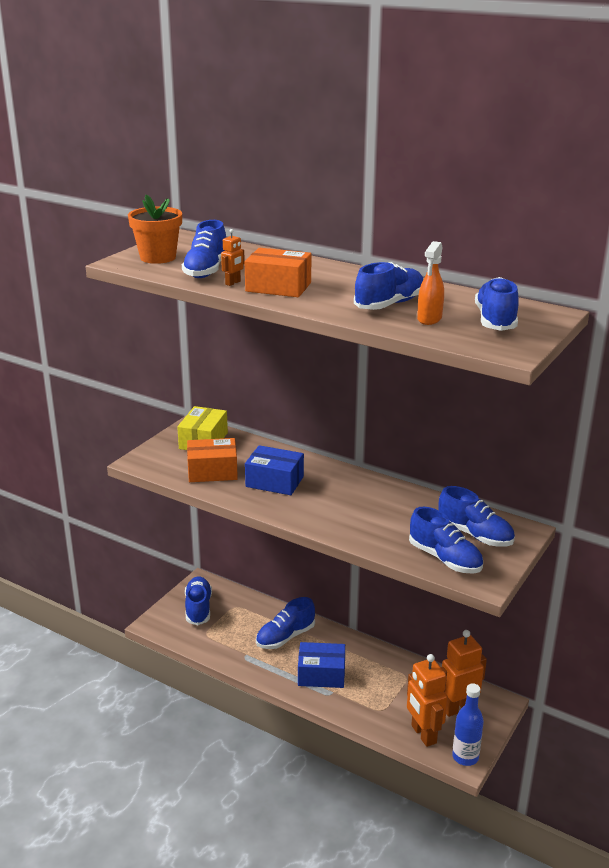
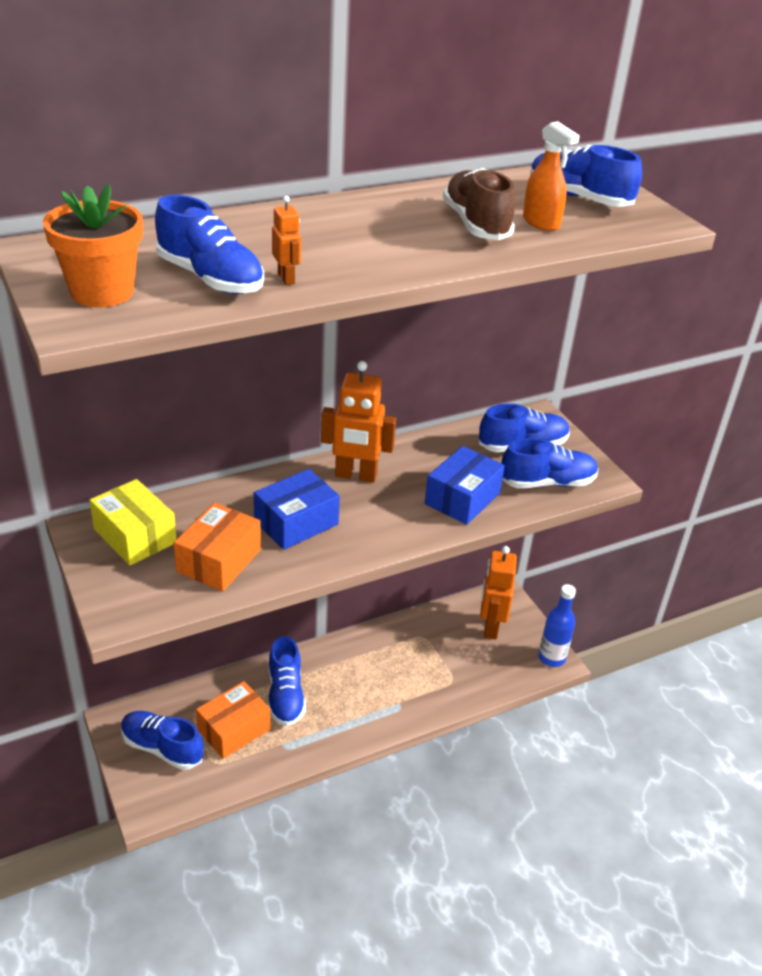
camera: 60 degrees left, 10 degrees up
(278, 287) = (340, 258): orange box -> orange box (234, 729)
(321, 674) = (367, 697): blue box -> blue box (462, 498)
(389, 304) = (476, 224): blue shoe -> brown shoe
(423, 734) = (505, 669): orange robot -> orange robot (356, 476)

